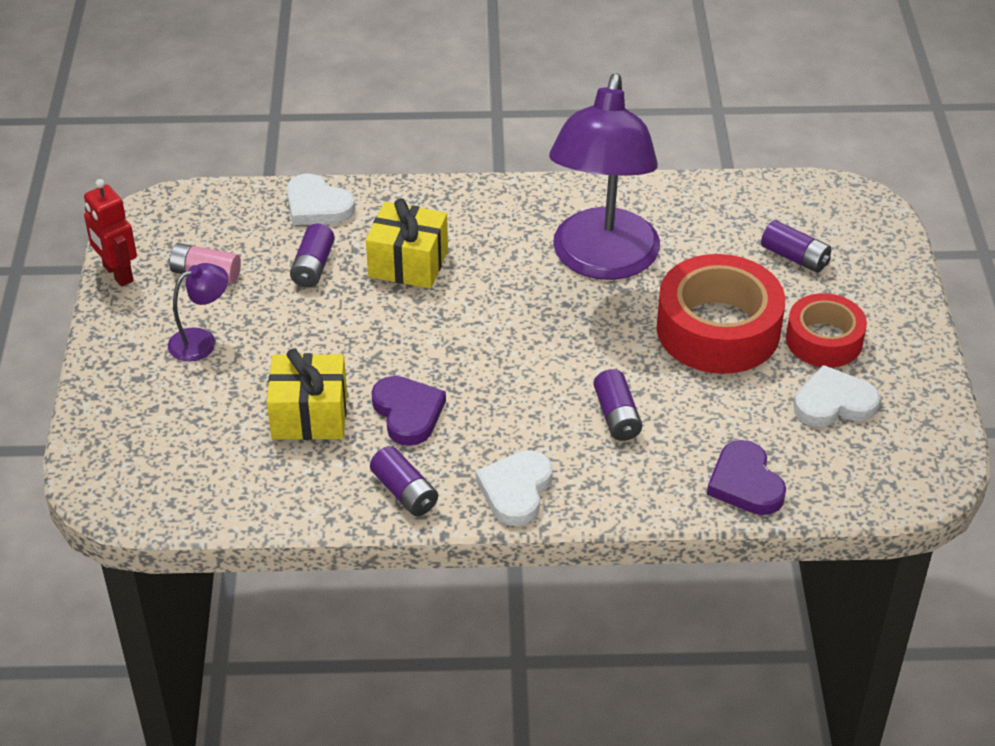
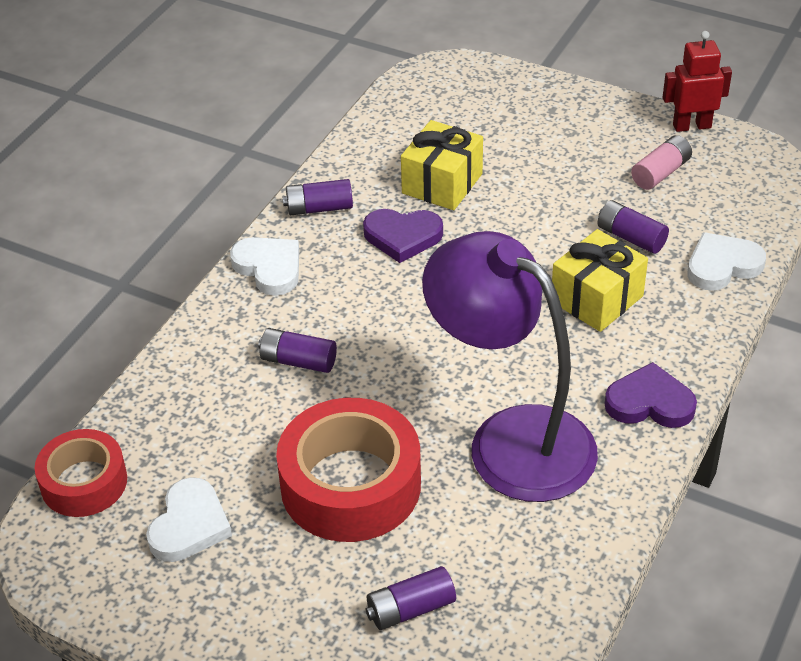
camera: 120 degrees right, 0 degrees up
(201, 341) = (573, 150): purple lamp -> none
(745, 483) = (155, 410): purple heart -> purple heart (650, 403)
(824, 340) = (273, 564): red tape -> red tape (84, 482)

